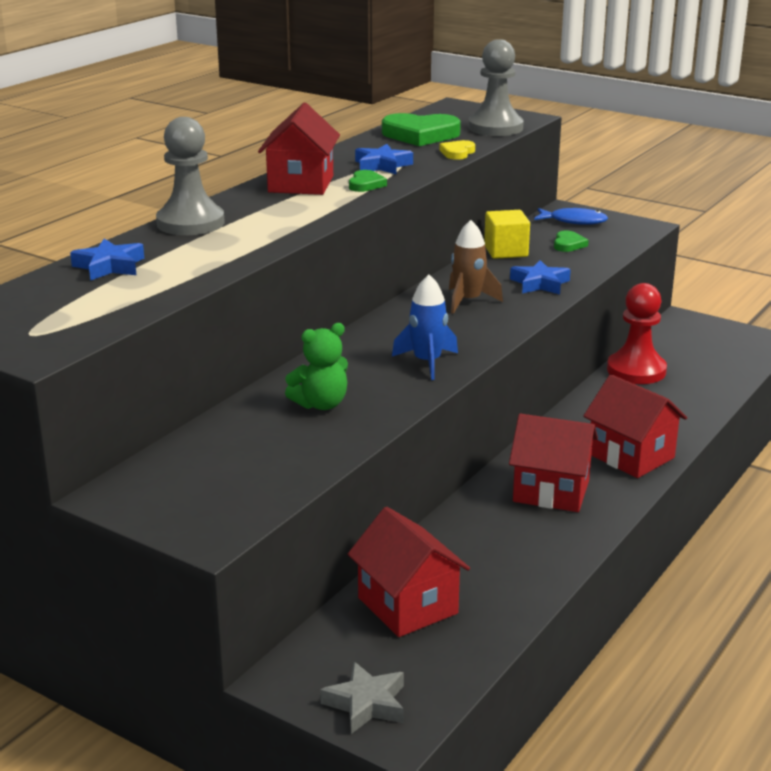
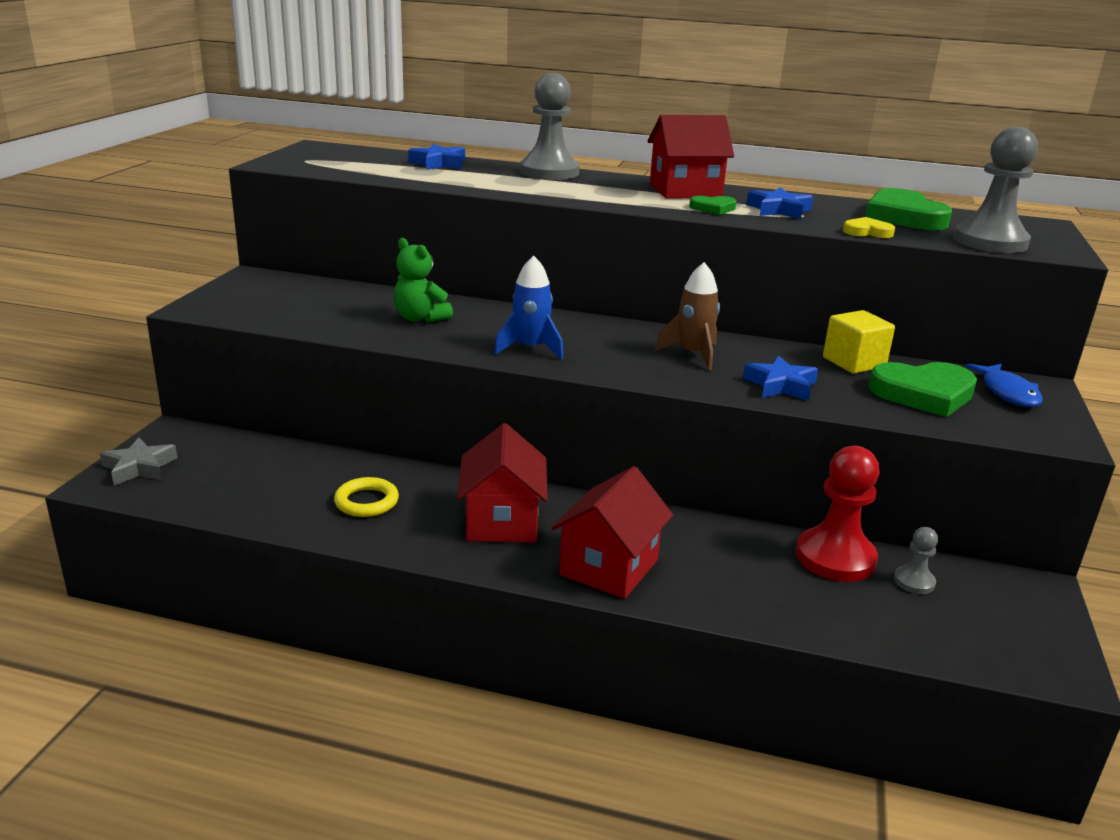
camera: 70 degrees right, 0 degrees up
(408, 606) = (277, 468): red house -> none
(495, 556) = (366, 502): none -> yellow ring
(568, 244) = (923, 394): green heart -> green heart, size x1.98
(669, 353) = (914, 581): none -> grey pawn

